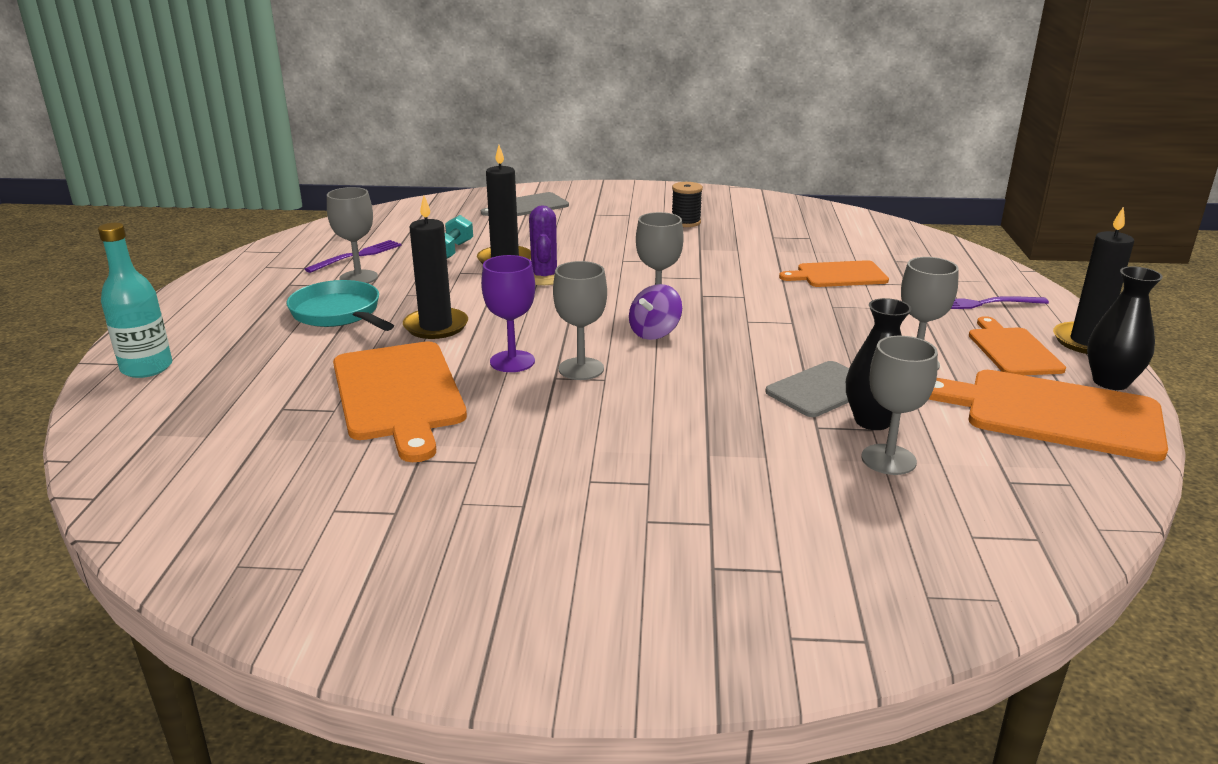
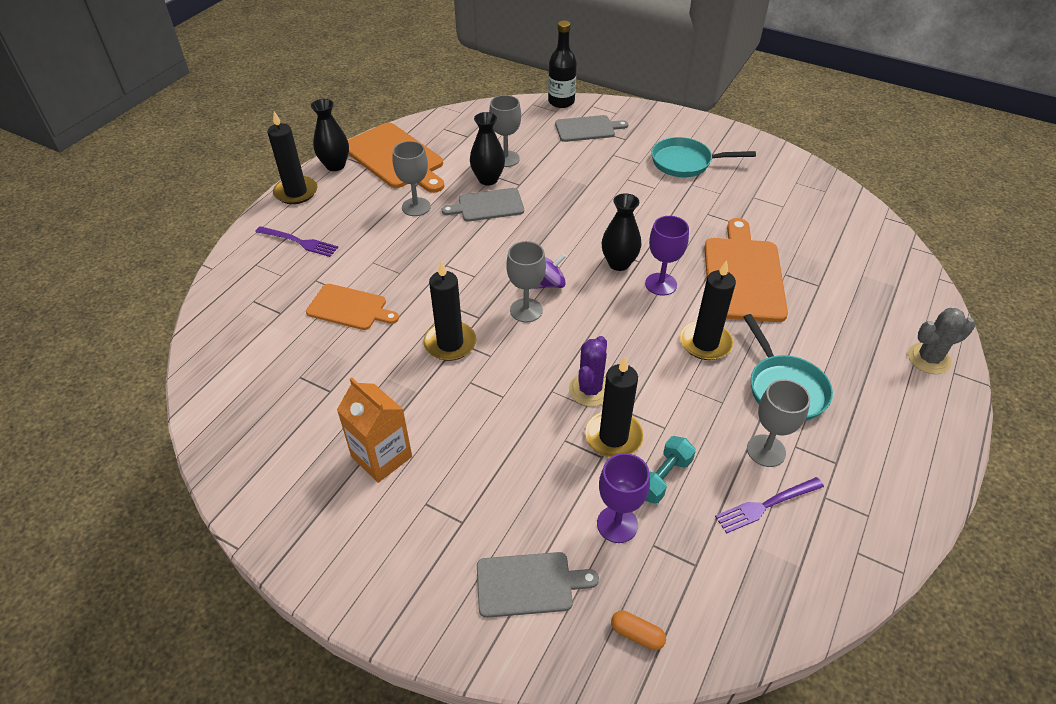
camera: 155 degrees left, 20 degrees up
(147, 368) = (928, 359): turquoise bottle -> grey cactus
(445, 205) = (637, 634): none -> orange capsule
(479, 231) = (617, 524): none -> purple goblet
(553, 547) = (685, 162): none -> turquoise pan
(581, 369) = (619, 263): grey goblet -> black vase
(686, 222) = (381, 457): black spool -> orange carton
(708, 275) = (450, 343): none -> black candle
(813, 568) = (587, 129): none -> grey cutting board
(945, 628) = (561, 102): none -> black bottle
(1012, 350) = (347, 199): orange cutting board -> none

